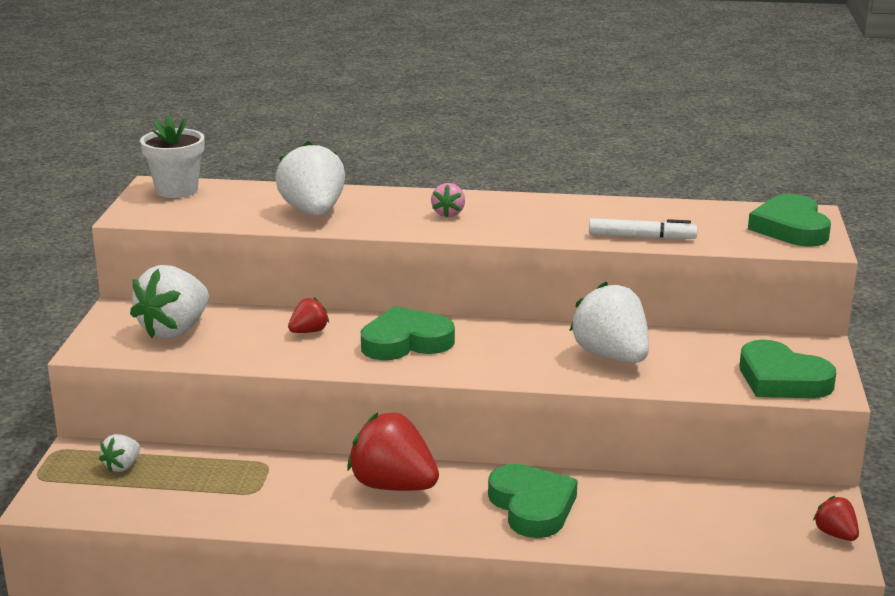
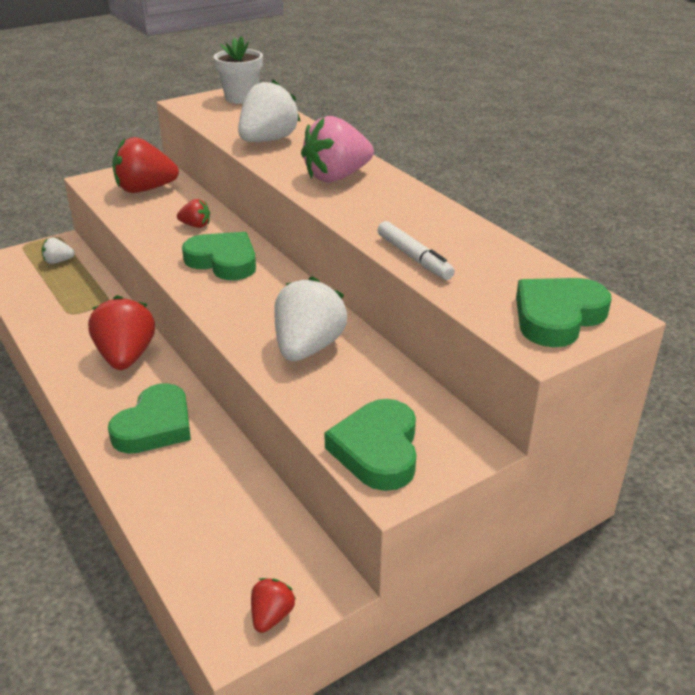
camera: 50 degrees right, 10 degrees up
(175, 330) = (145, 189): white strawberry -> red strawberry
(448, 214) = (336, 177): pink strawberry -> pink strawberry, size x2.04

